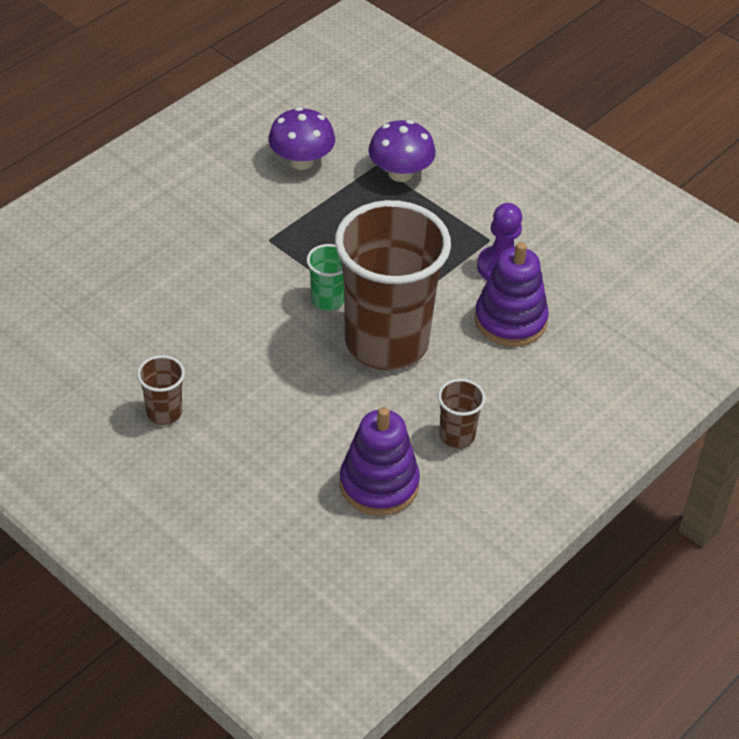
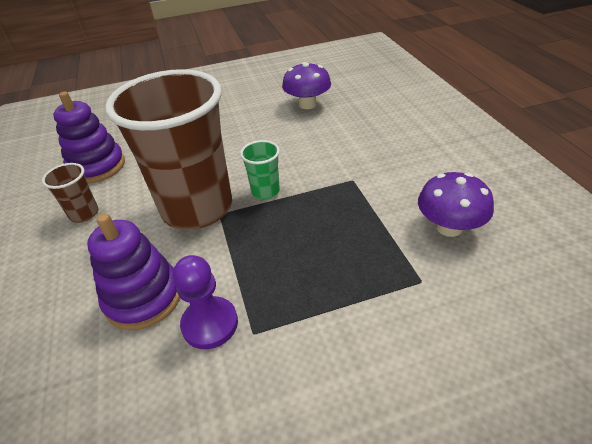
camera: 125 degrees right, 5 degrees down
(164, 413) = (234, 107): brown cup -> none
(400, 173) = (399, 297): purple mushroom -> purple mushroom (307, 104)

